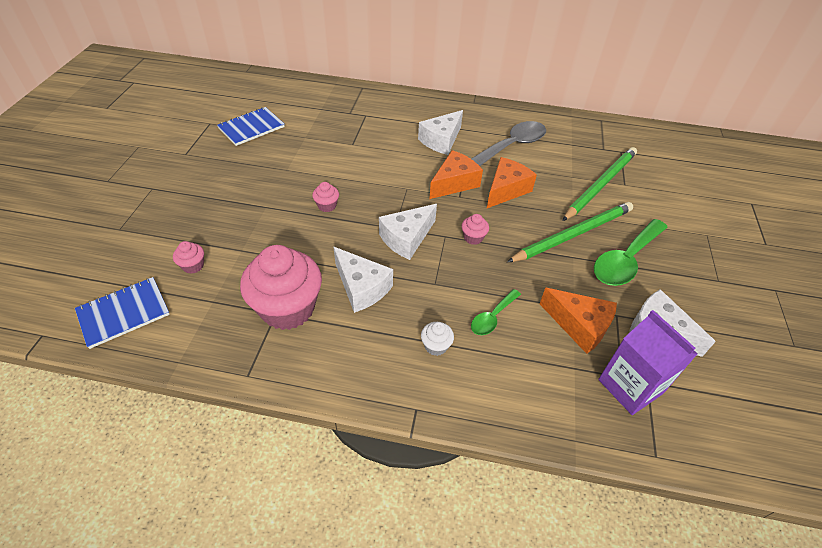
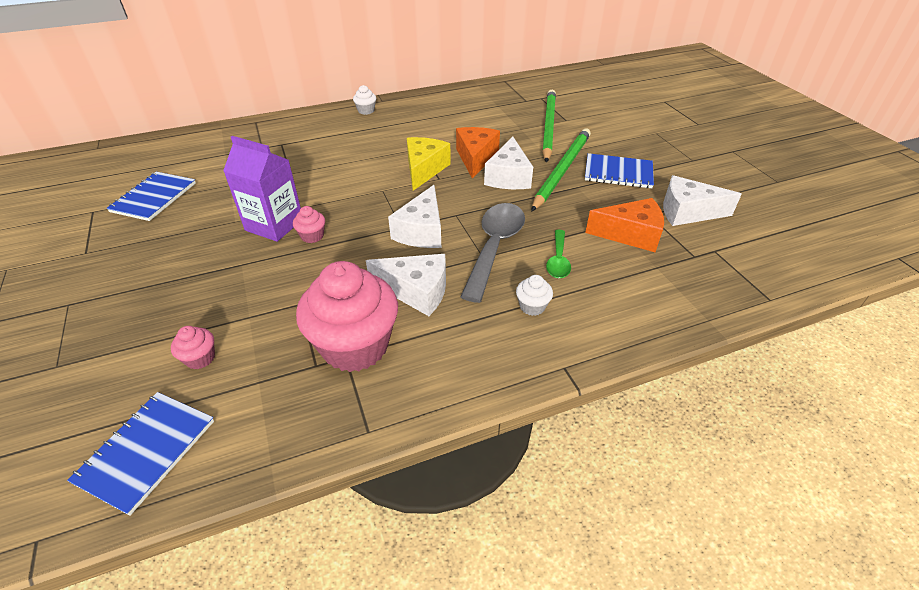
camera: 30 degrees left, 5 degrees down
(441, 140) = (380, 140): white cheese -> white cheese (508, 177)
(453, 108) = (366, 111): none -> white cupcake
(454, 183) = (424, 169): orange cheese -> yellow cheese
(473, 238) = (482, 206): pink cupcake -> none
(511, 146) = (449, 123): grey spoon -> grey spoon (494, 247)
(625, 260) = (618, 173): green spoon -> blue notebook
(630, 386) = (707, 260): purple carton -> purple carton (274, 225)

